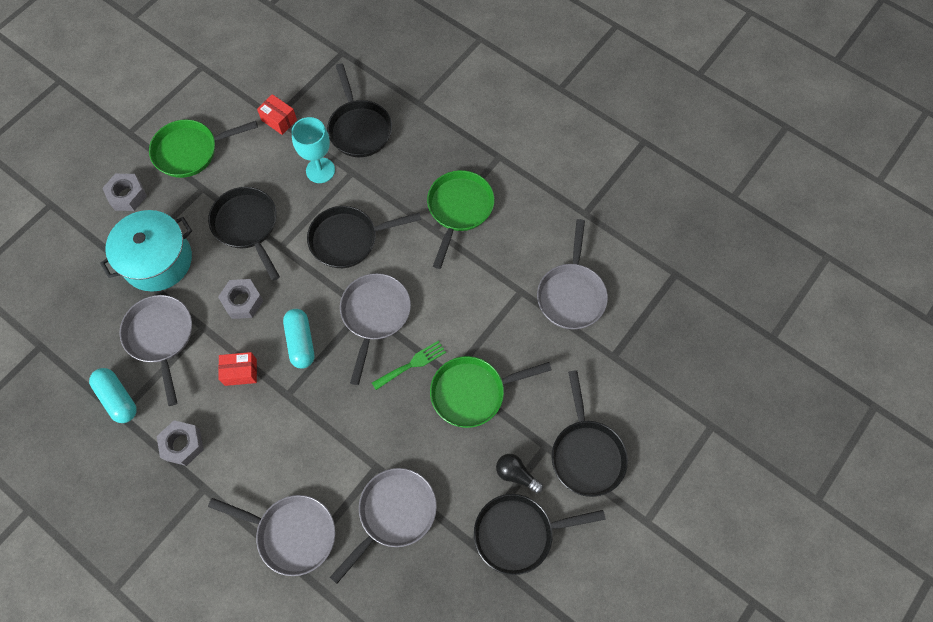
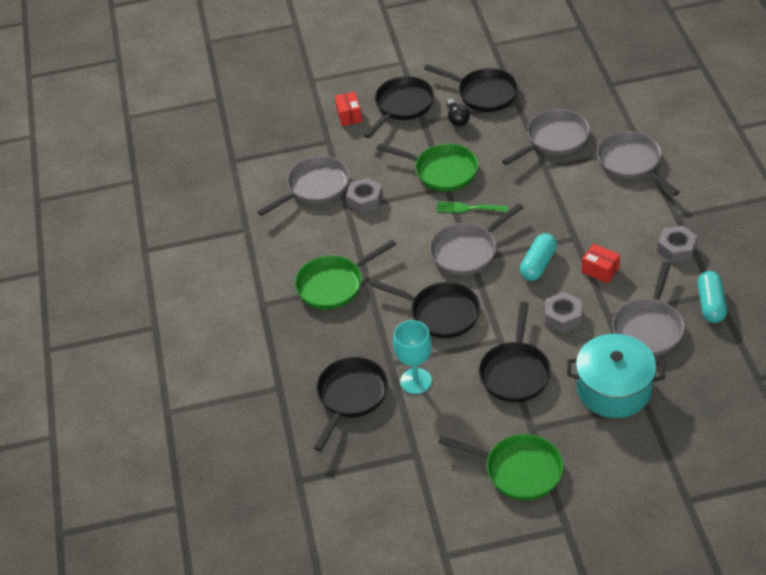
camera: 135 degrees left, 20 degrees down
(127, 195) = (606, 463): grey nut -> grey nut (365, 200)
(279, 120) = (414, 449): red box -> red box (349, 115)
(394, 513) = (554, 140): grey pan -> grey pan turned 150 degrees clockwise

